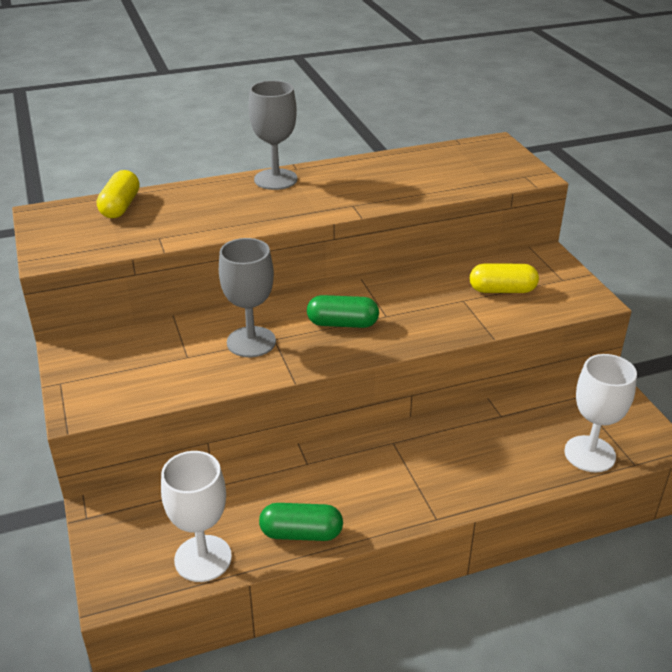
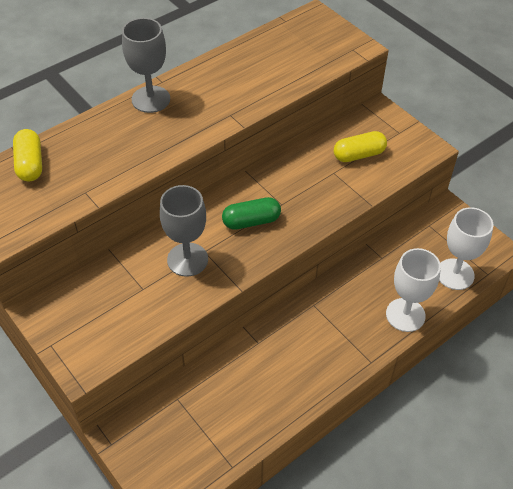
camera: 20 degrees left, 15 degrees up
(203, 558) = (219, 449): white goblet -> white goblet (405, 315)
(301, 533) = (281, 405): green capsule -> none

